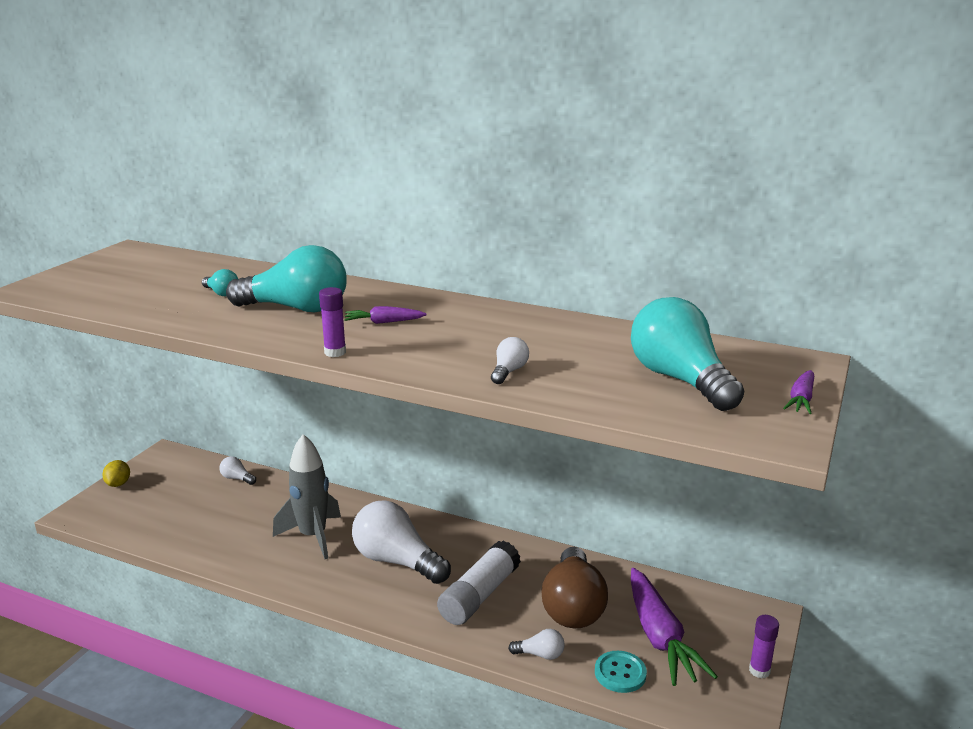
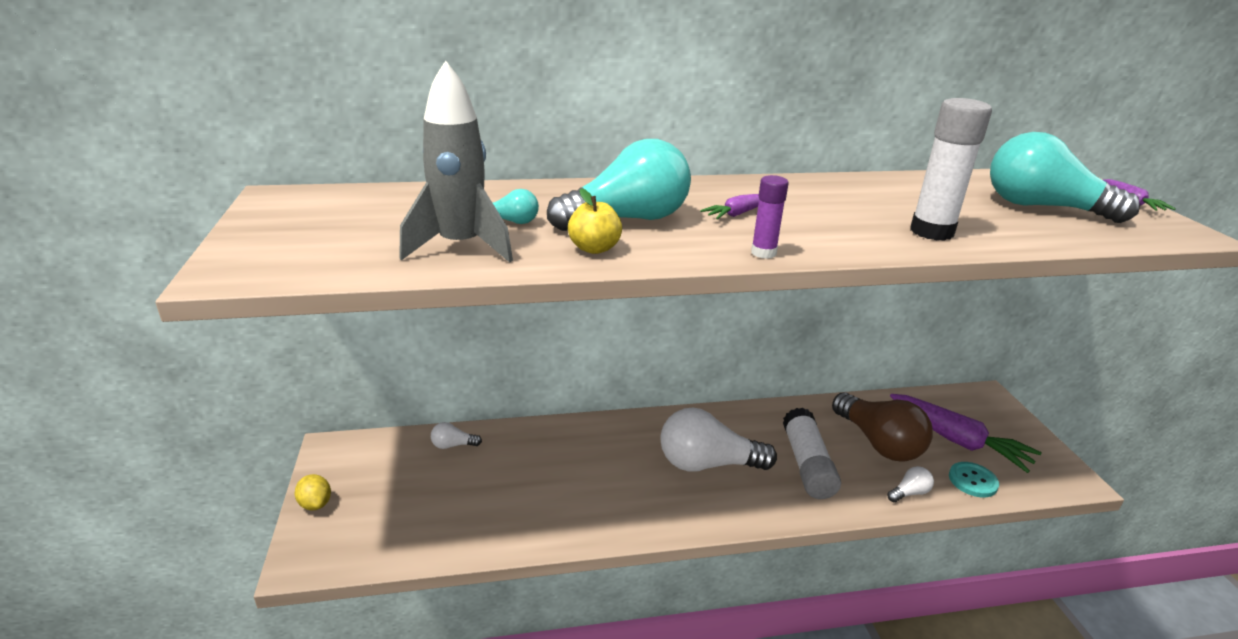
camera: 35 degrees left, 5 degrees up
(233, 322) = (594, 248): none -> yellow apple
(313, 536) = (605, 473): grey rocket -> grey rocket (461, 247)
(509, 372) = (931, 232): white light bulb -> white glue stick
(759, 670) = (1037, 437): purple glue stick -> none

